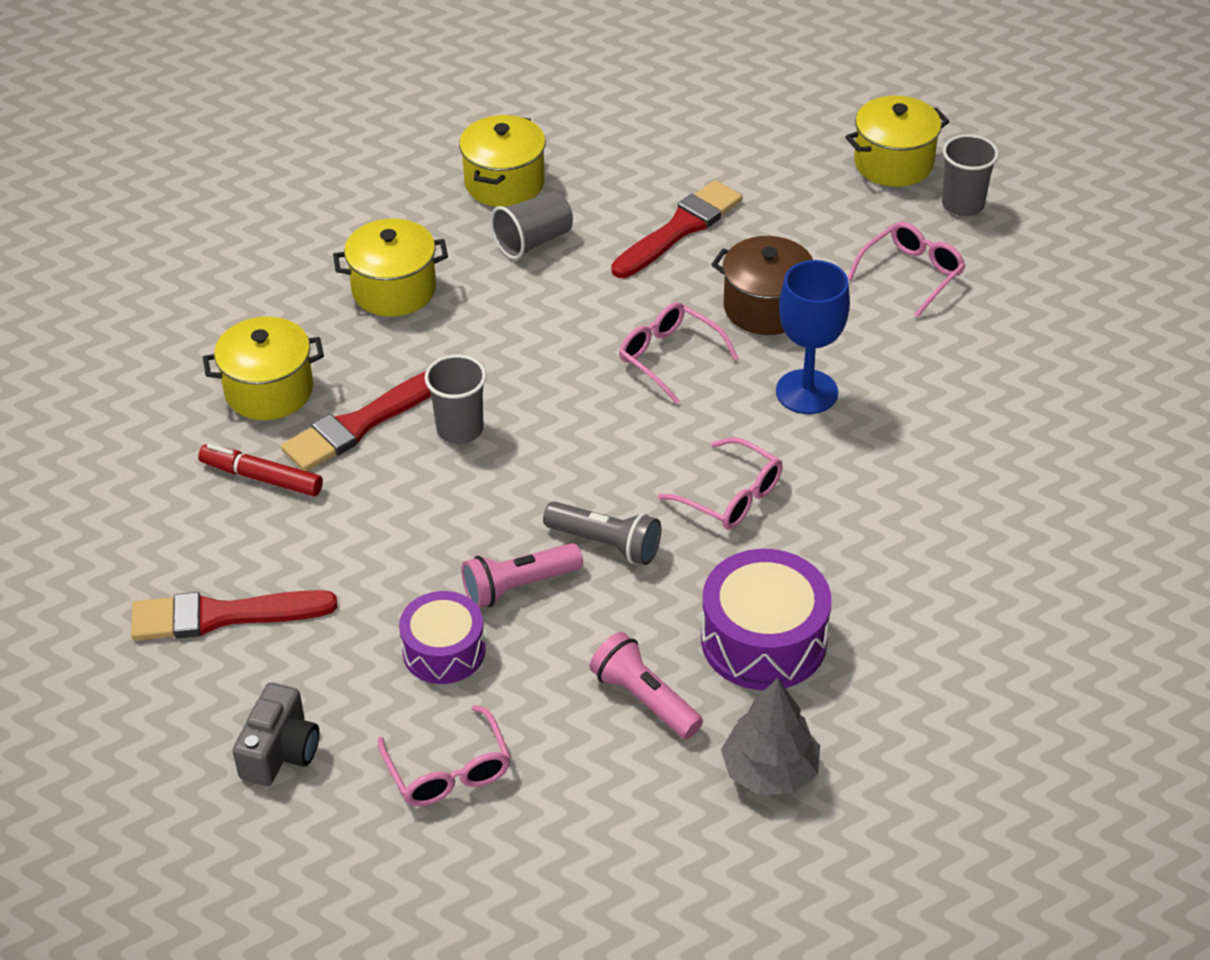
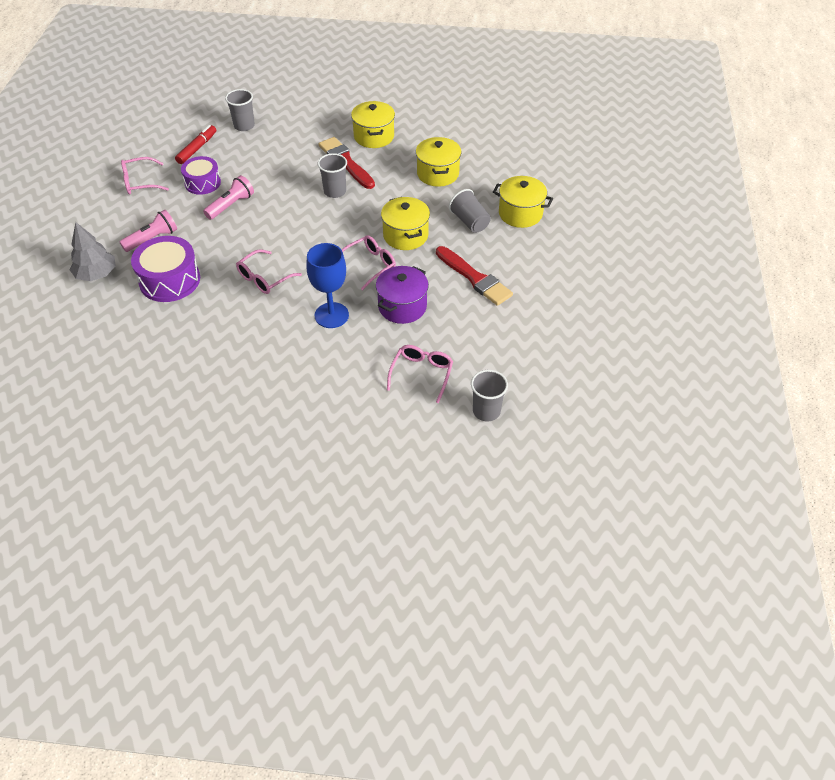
camera: 95 degrees right, 5 degrees up
(222, 616) = (244, 126): red brush -> grey cup
(261, 478) = (319, 135): red marker -> red marker (197, 148)
(280, 751) = (169, 140): grey camera -> none
(518, 586) = (231, 205): pink flashlight -> pink flashlight turned 60 degrees clockwise
(606, 544) = (247, 233): grey flashlight -> none
(766, 308) = (402, 306): brown pot -> purple pot
(893, 163) = (531, 382): yellow pot -> yellow pot (405, 235)
(911, 274) = (421, 374): pink glasses -> pink glasses turned 120 degrees counterclockwise

